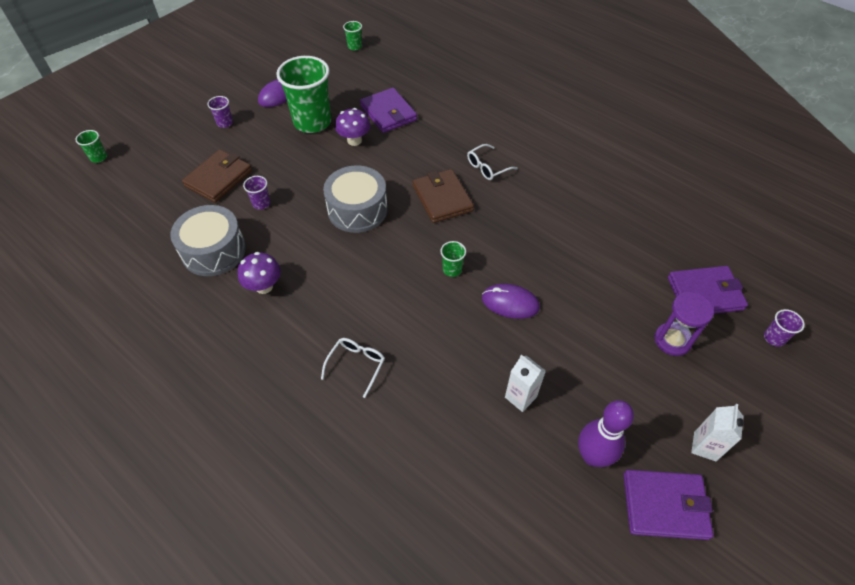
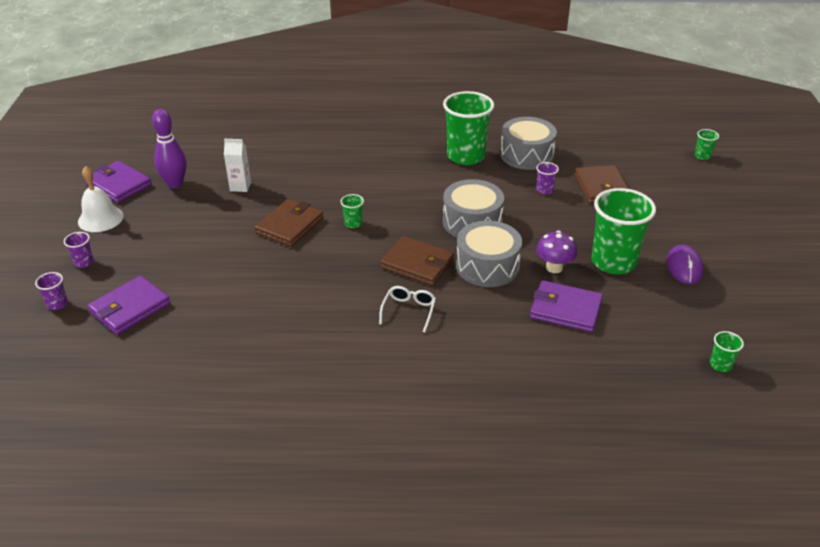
camera: 140 degrees right, 15 degrees down
(225, 123) = (675, 221): purple cup -> purple cup (84, 262)
(264, 286) = (466, 156): purple mushroom -> green cup
(356, 365) = (358, 154): white glasses -> none
(396, 167) = (487, 266): none -> grey drum
(510, 303) = (290, 226): purple mouse -> brown wallet
(664, 505) = (119, 185): purple wallet -> purple wallet turned 75 degrees clockwise
(672, 340) = (146, 262): purple hourglass -> none
(704, 446) = (100, 218): white carton -> white bell

